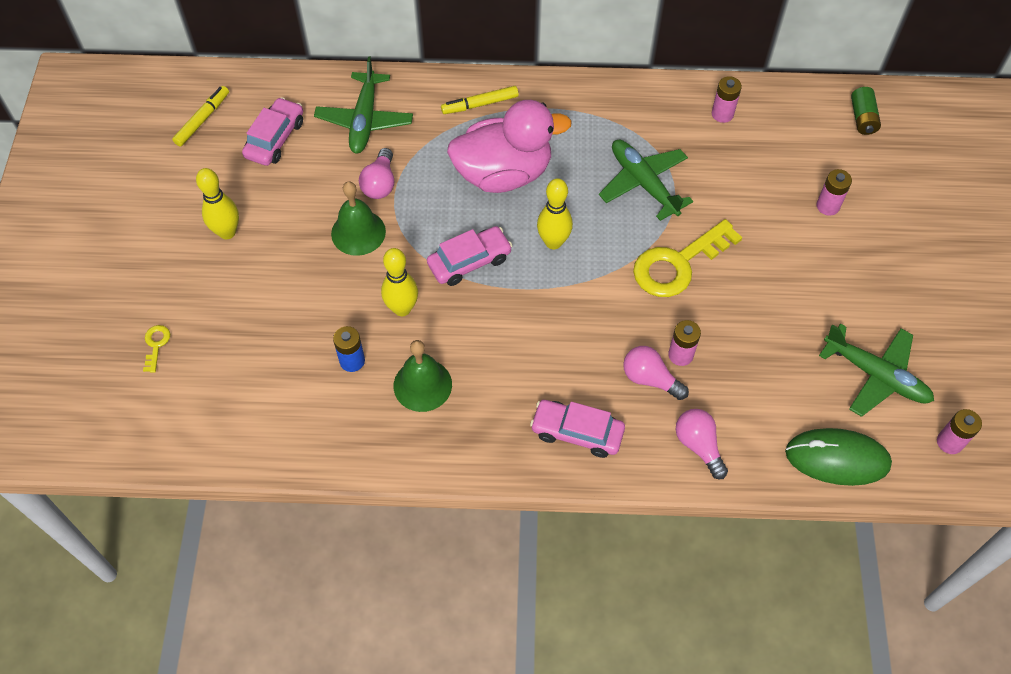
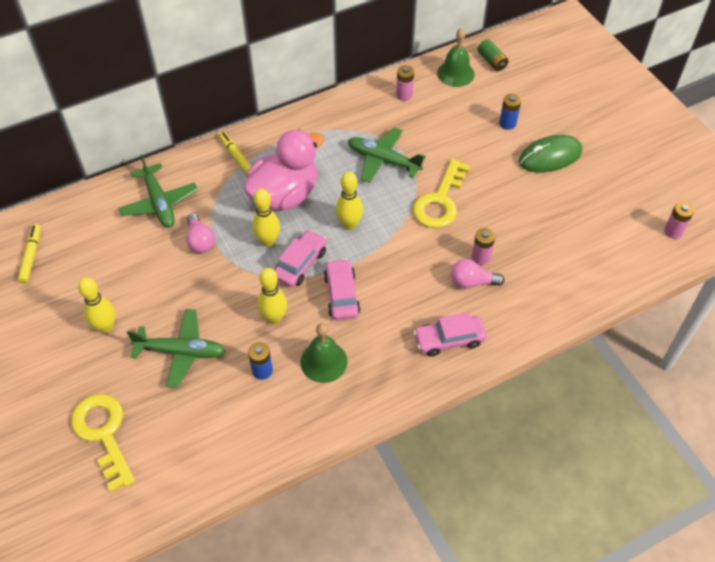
camera: 30 degrees left, 5 degrees down
(156, 345) = (103, 433): yellow key -> yellow key, size x2.37
(275, 139) = (99, 245): pink car -> pink car (342, 295)
(358, 232) = (207, 281): green bell -> green bell (455, 73)
(451, 218) = (268, 241): none -> yellow bowling pin
(480, 104) = (236, 157): yellow marker -> yellow marker turned 105 degrees clockwise
(698, 445) = (530, 308): pink light bulb -> none
(828, 206) = (507, 123): pink battery -> blue battery
(837, 458) = (617, 274): green mouse -> green mouse (550, 156)
(876, 376) = (605, 212): green plane -> green plane (181, 352)

